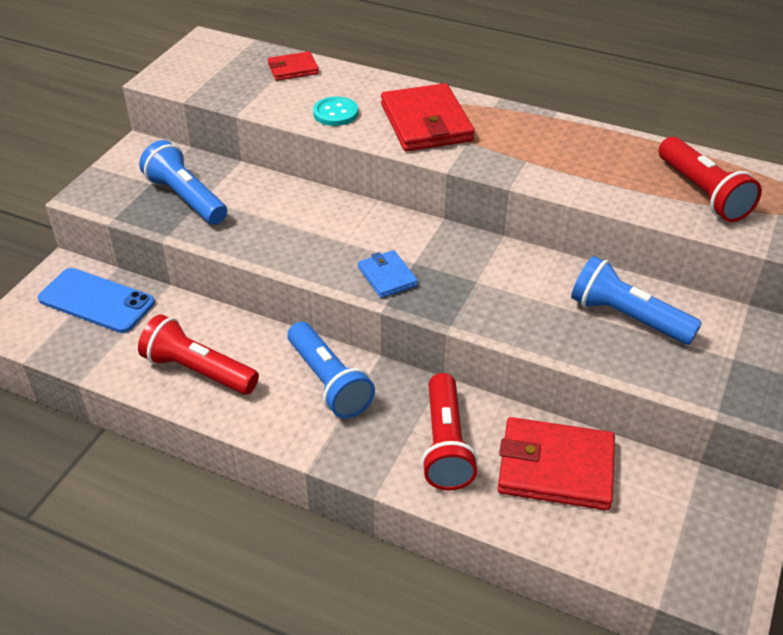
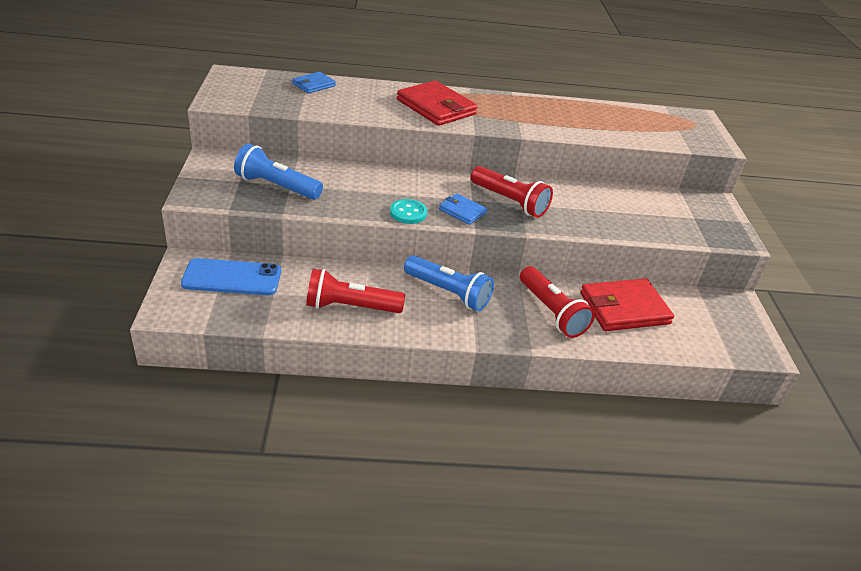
camera: 30 degrees left, 5 degrees down
(293, 69) = (314, 85): red wallet -> blue wallet
(335, 113) = (369, 109): turquoise button -> turquoise button (408, 213)
(627, 317) = (622, 207): blue flashlight -> none
(702, 193) = (631, 125): red flashlight -> red flashlight (509, 202)

